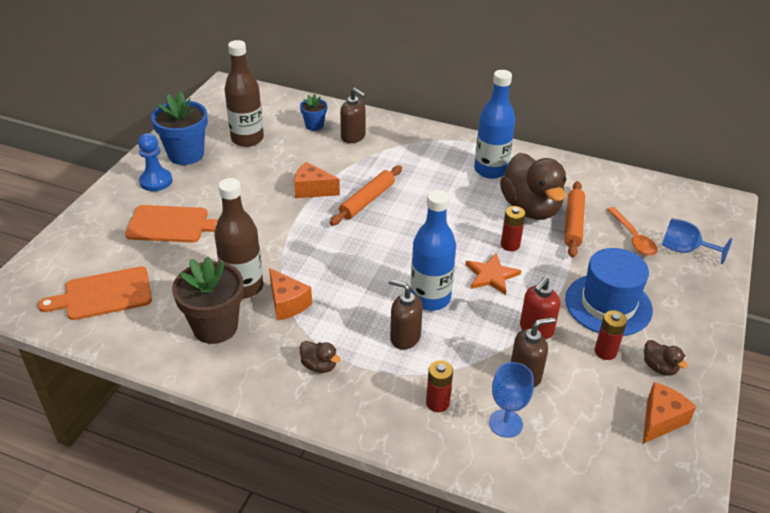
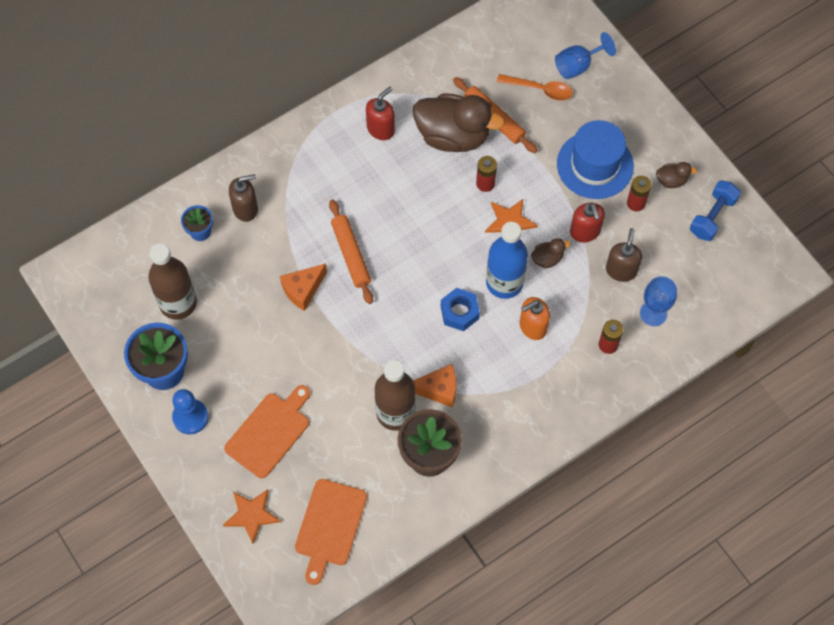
camera: 55 degrees left, 25 degrees up
(88, 246) = (251, 515): none -> orange star
(319, 366) = (521, 403): brown duck -> brown duck (547, 259)
(374, 283) = (459, 312): none -> blue nut
(404, 337) = (532, 327): brown soap dispenser -> orange soap dispenser
(490, 170) = (381, 129): blue bottle -> red soap dispenser
(660, 420) = (712, 217): orange cheese -> blue dumbbell

